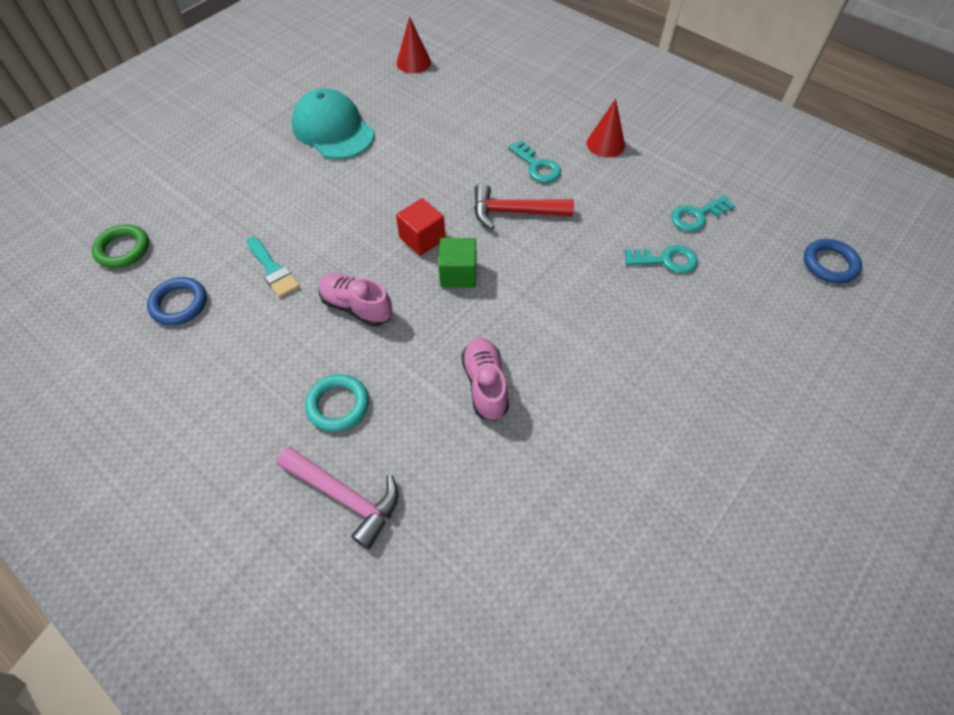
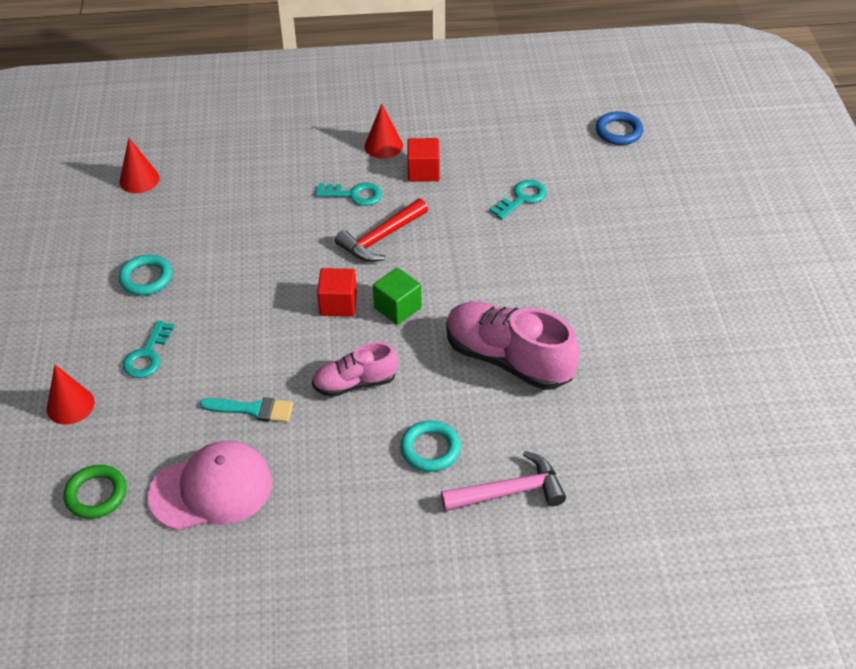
camera: 45 degrees left, 10 degrees down
(179, 304) = (211, 489): blue ring -> pink cap
(188, 180) = (70, 405): none -> red cone
(333, 130) = (146, 278): turquoise cap -> turquoise ring
(485, 384) = (508, 359): pink shoe -> pink shoe, size x1.70
(611, 184) = (423, 171): none -> red cube
(697, 216) = (506, 155): turquoise key -> turquoise key (147, 355)

